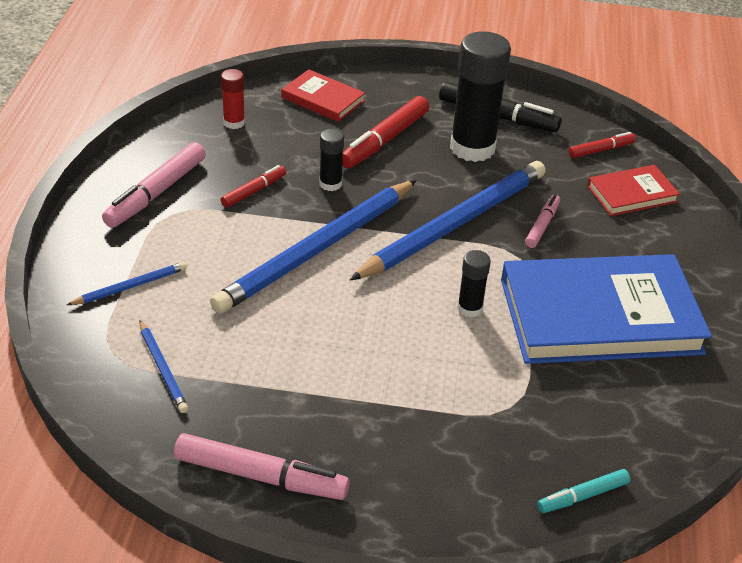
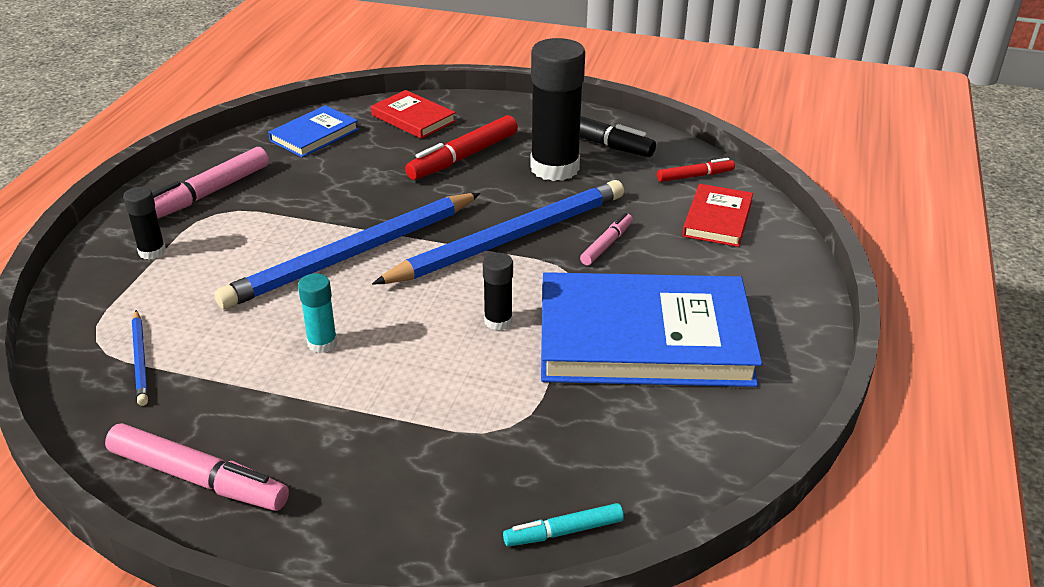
camera: 10 degrees right, 5 degrees down
(130, 286) = (143, 278): blue pencil -> none
(234, 122) = (314, 135): red glue stick -> blue book
(253, 191) = (308, 197): red marker -> none
(321, 341) = (322, 343): none -> turquoise glue stick
(330, 184) = (391, 194): black glue stick -> black glue stick (152, 252)
(631, 194) = (717, 219): red book -> red book turned 60 degrees counterclockwise

